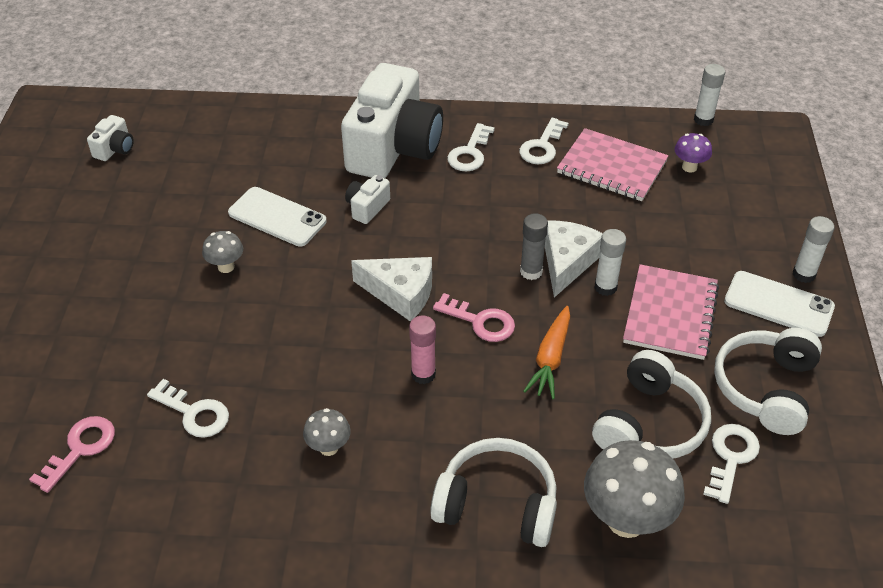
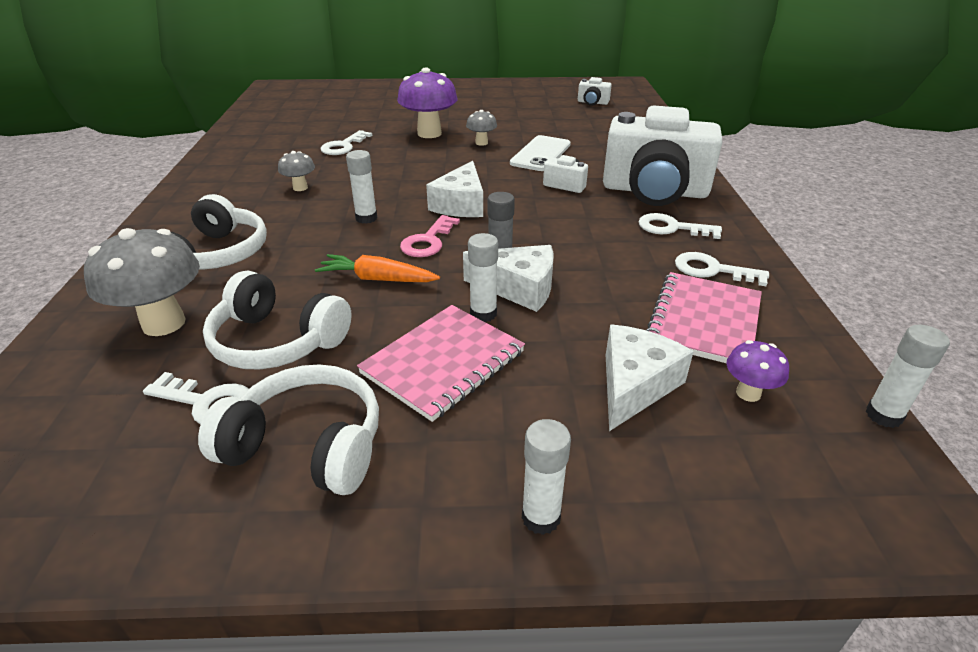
camera: 85 degrees right, 10 degrees down
(80, 449) = (323, 122): pink key -> none
(175, 318) = (429, 133): none -> purple mushroom
(423, 374) = (366, 218): pink glue stick -> white glue stick
(670, 314) = (443, 362): pink notebook -> pink notebook turned 60 degrees counterclockwise
(686, 216) = (634, 385): none -> white cheese
(778, 304) = (469, 476): white phone -> none

